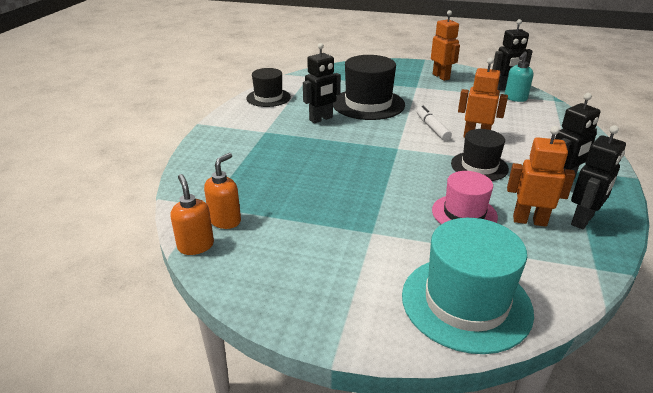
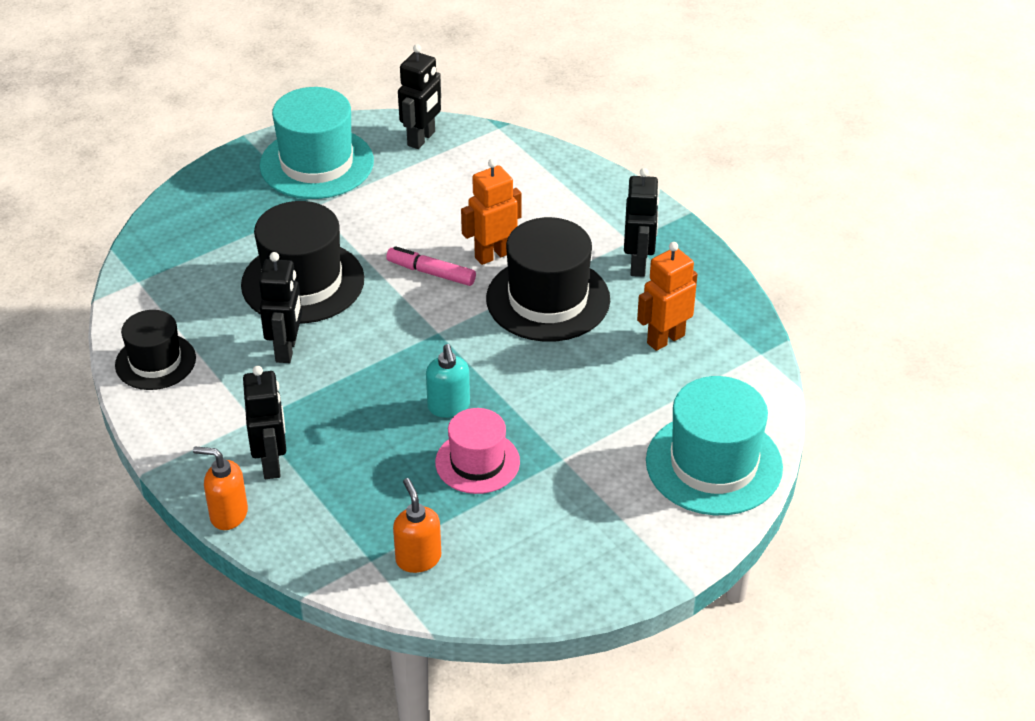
camera: 50 degrees left, 10 degrees up
(196, 246) = (438, 604): orange soap dispenser -> orange soap dispenser (228, 514)
(432, 128) = (431, 273): white marker -> pink marker
(441, 76) = (316, 163): orange robot -> turquoise hat
(464, 213) = (607, 373): pink hat -> pink hat (477, 462)
(479, 166) = (548, 299): black hat -> black hat, size x1.61
(515, 98) = (454, 152): turquoise soap dispenser -> turquoise soap dispenser (449, 407)
(582, 220) = (702, 305): black robot -> black robot (272, 464)

